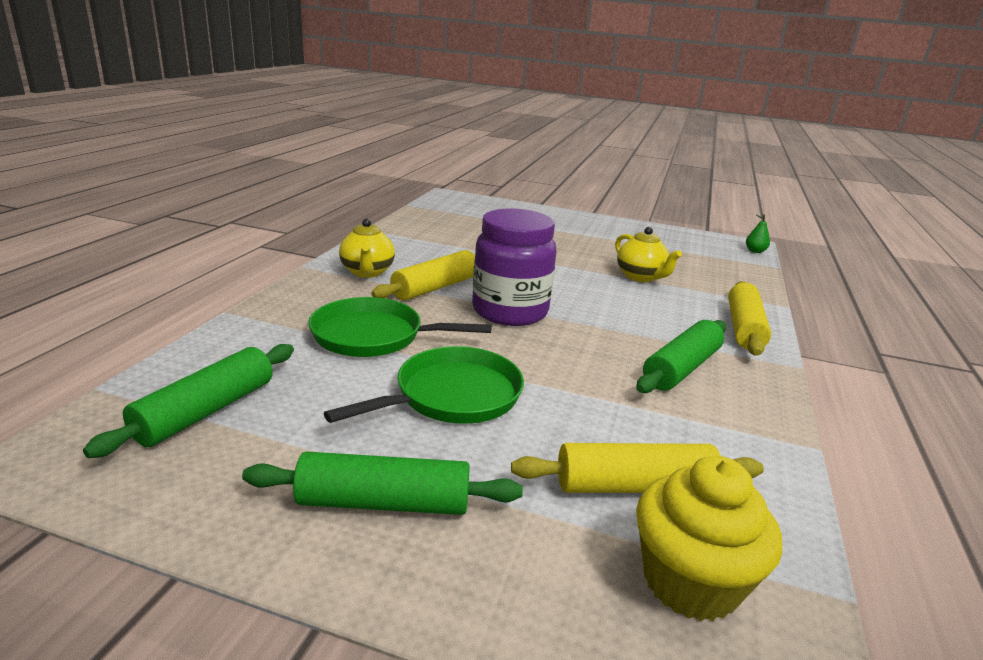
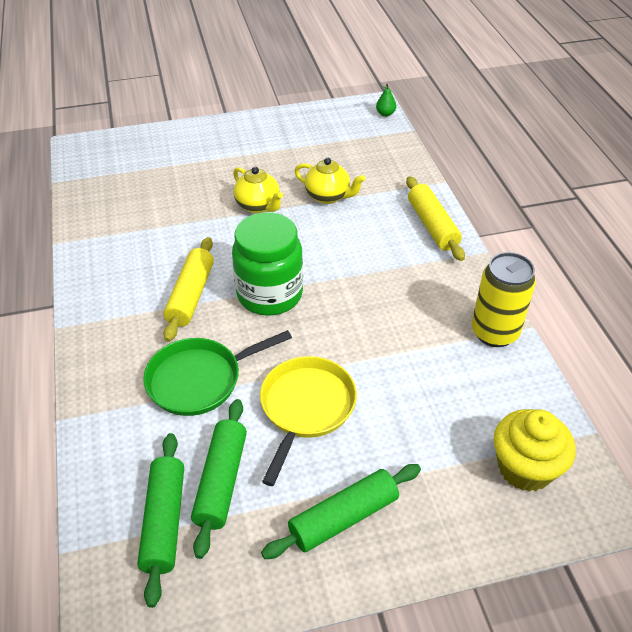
camera: 30 degrees left, 20 degrees up
(367, 272) = (119, 305): yellow teapot -> yellow teapot (258, 206)
(452, 396) = (306, 408): green pan -> yellow pan
(510, 311) = (269, 294): purple jar -> green jar
(634, 486) = (460, 419): yellow rolling pin -> none
(681, 368) = (421, 294): green rolling pin -> green rolling pin (221, 481)
(756, 432) = (494, 332): none -> yellow can

